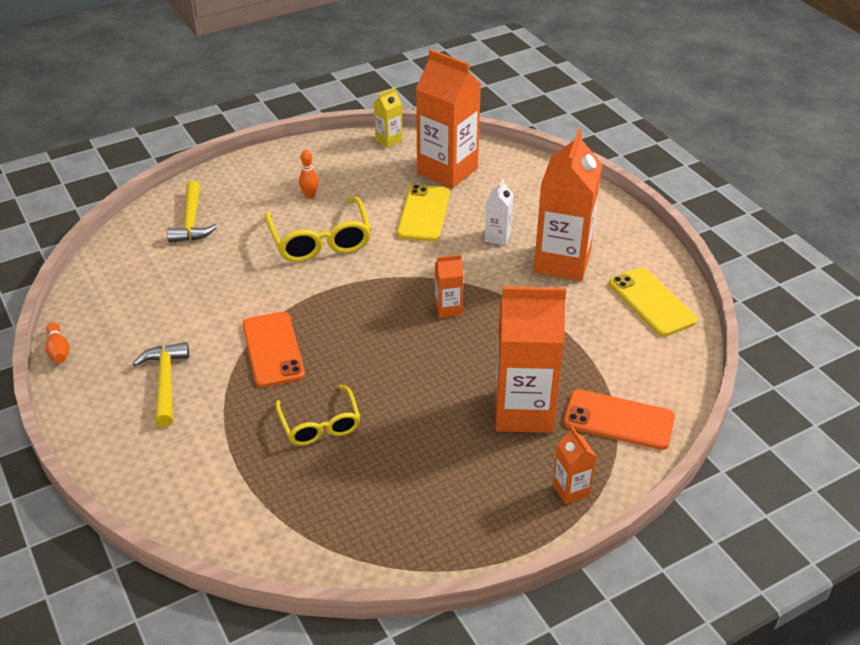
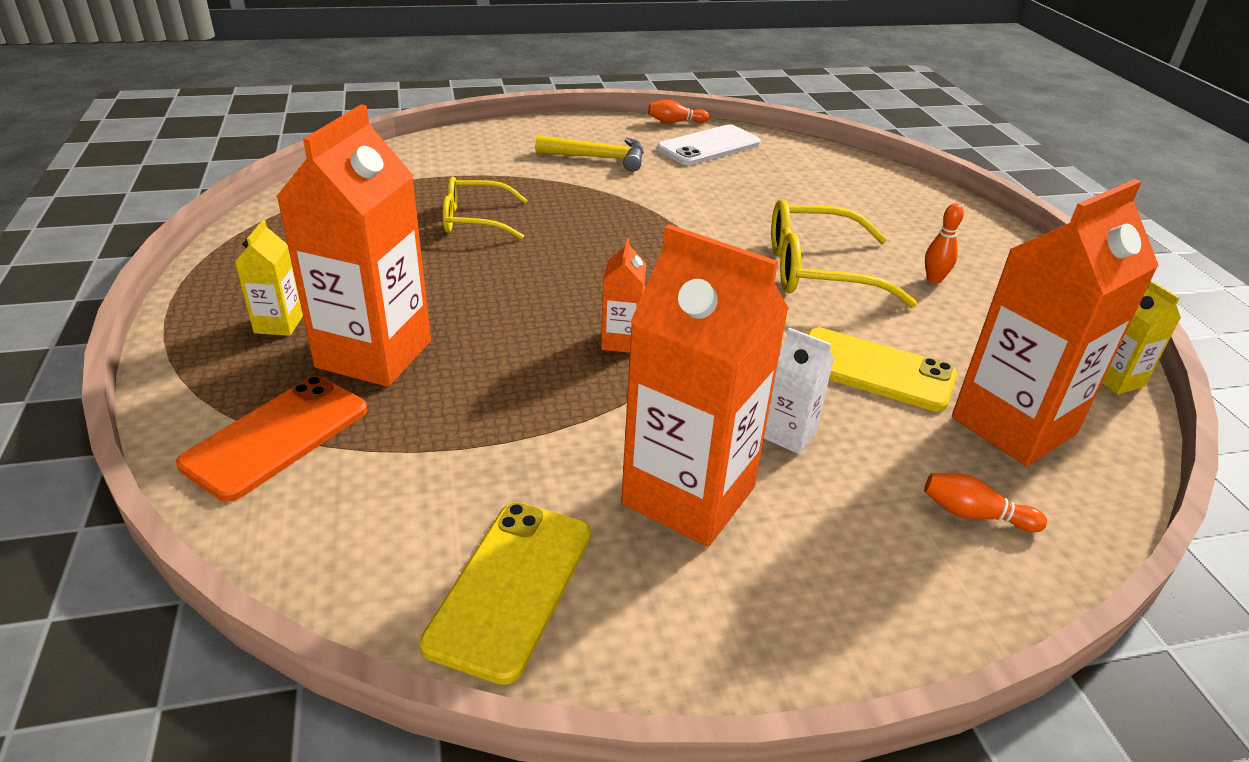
camera: 105 degrees right, 5 degrees down
(116, 319) = (709, 146): none -> white phone
(191, 221) = (879, 196): yellow hammer -> none
(273, 349) = (613, 212): orange phone -> none
(519, 182) = (974, 514): none -> orange bowling pin
(519, 473) = (279, 324): none -> yellow carton
(571, 490) = (211, 355): orange carton -> none
(651, 302) = (511, 587): yellow phone -> yellow phone turned 60 degrees counterclockwise

